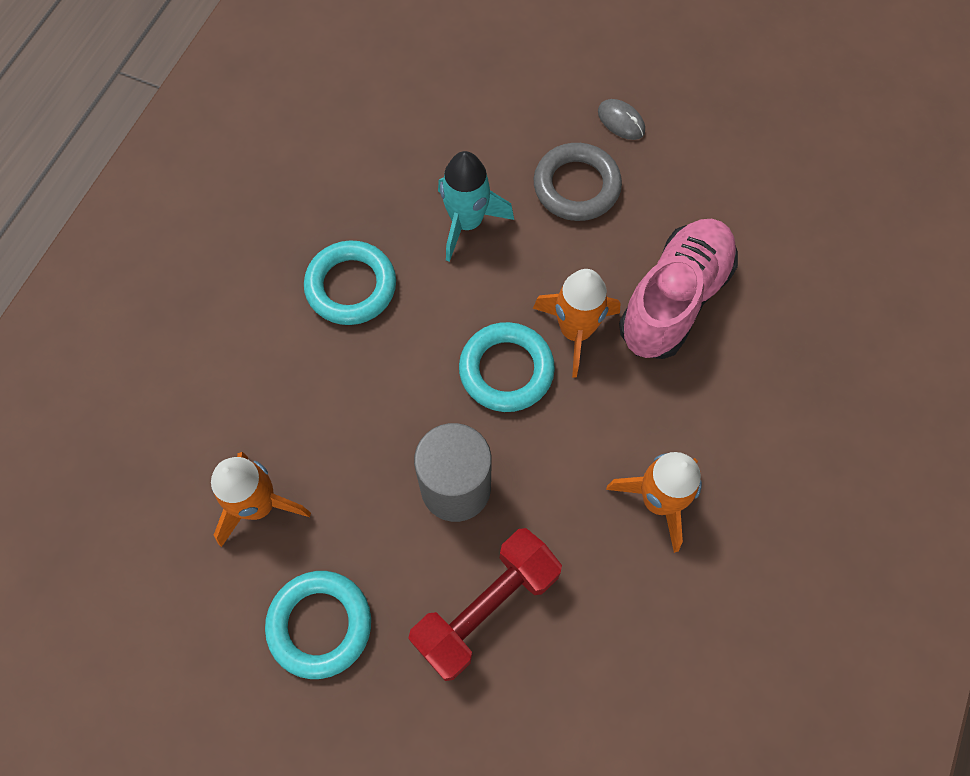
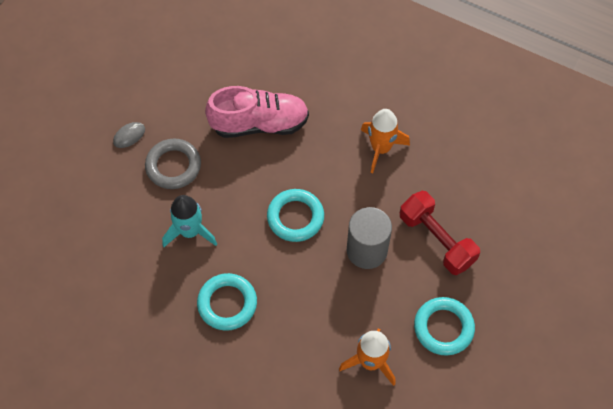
camera: 85 degrees left, 5 degrees down
(575, 331) = (274, 178): orange rocket -> none
(674, 299) = (259, 124): pink shoe -> pink shoe turned 135 degrees clockwise

